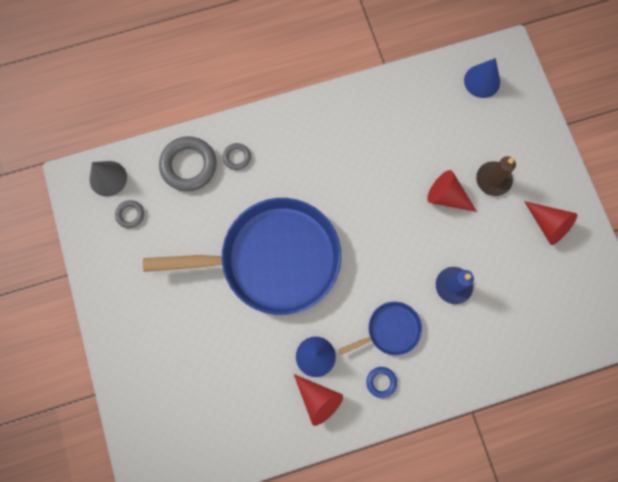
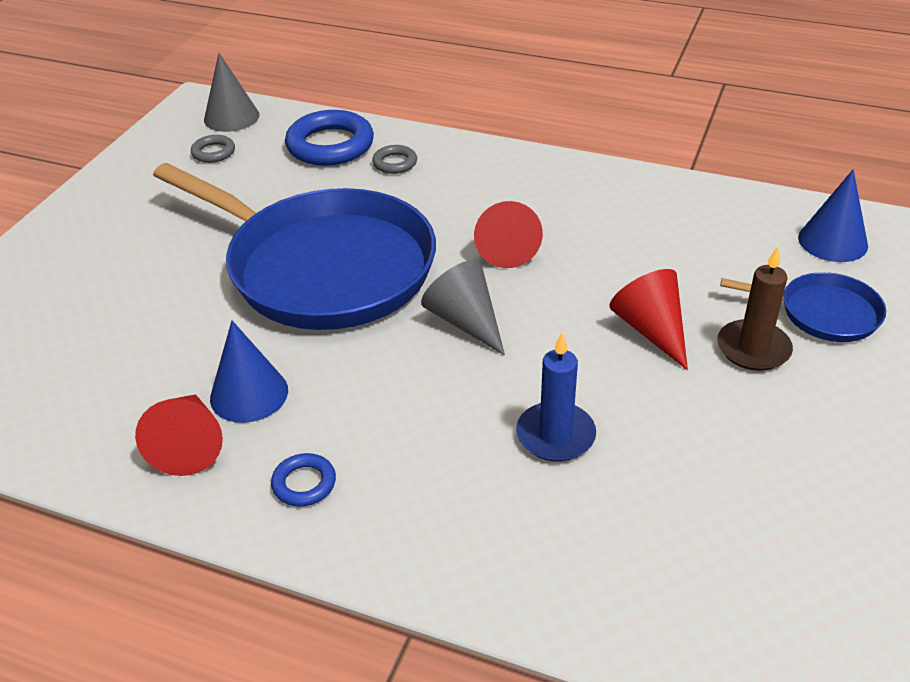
camera: 40 degrees right, 35 degrees down
(188, 165) = (330, 145): grey ring -> blue ring
(367, 247) = (465, 321): none -> grey cone
(390, 330) = (393, 429): blue pan -> blue pan (823, 313)
(548, 225) = (810, 451): red cone -> red cone (506, 247)

